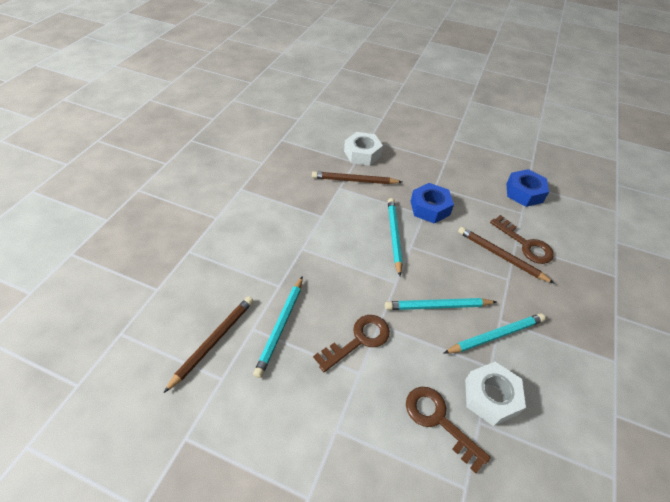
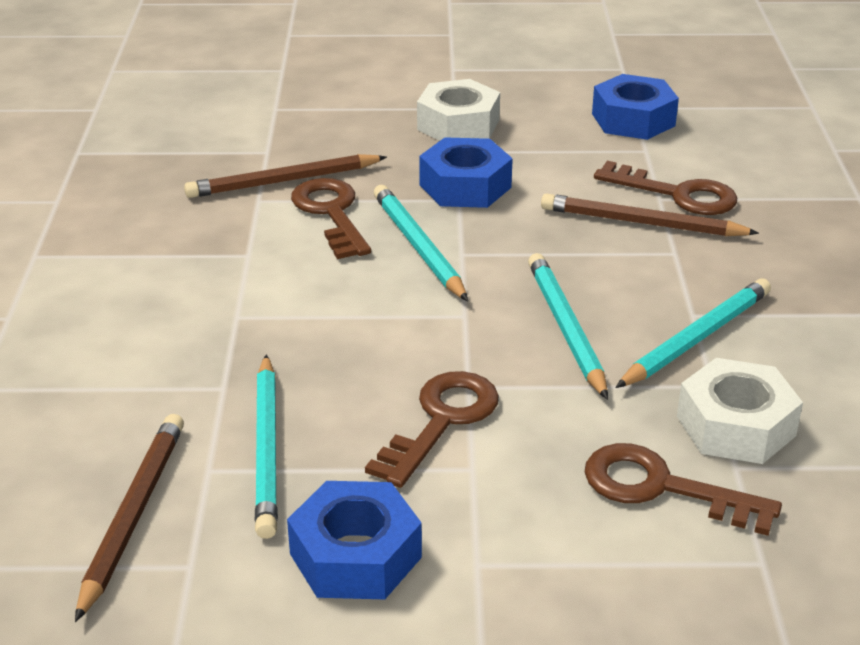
camera: 20 degrees left, 15 degrees down
(288, 402) = (355, 555): none -> blue nut
(362, 154) = (274, 135): white nut -> white nut (458, 125)
(366, 205) = (331, 213): none -> brown key
(437, 306) = (565, 328): turquoise pencil -> turquoise pencil turned 105 degrees clockwise

